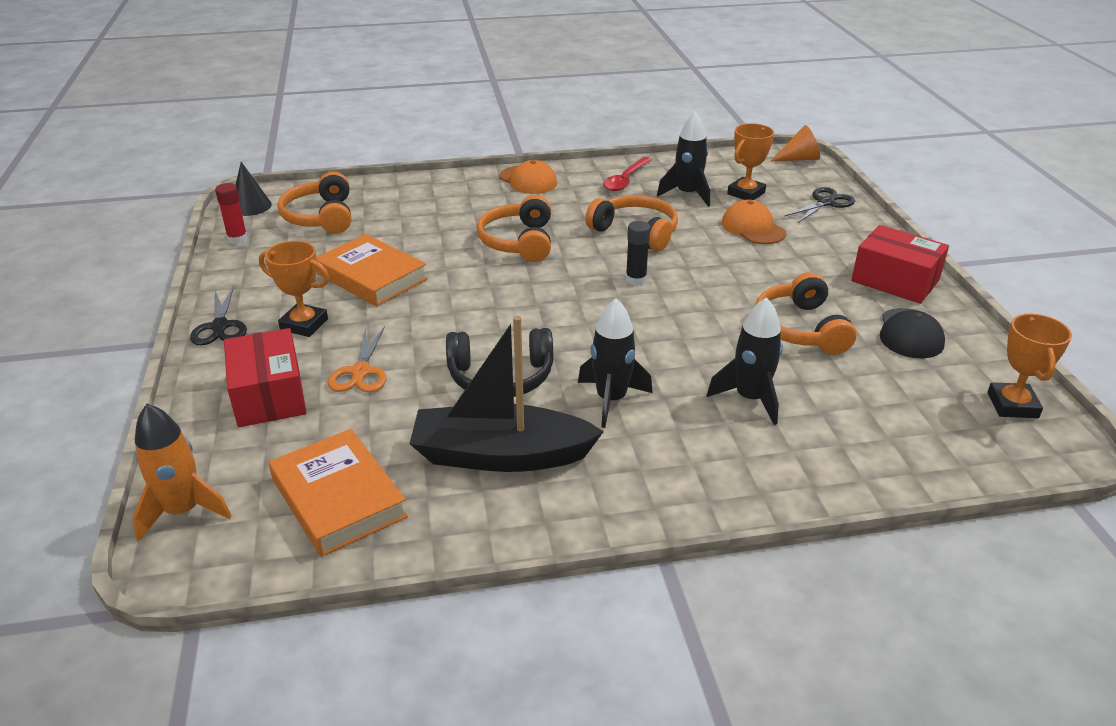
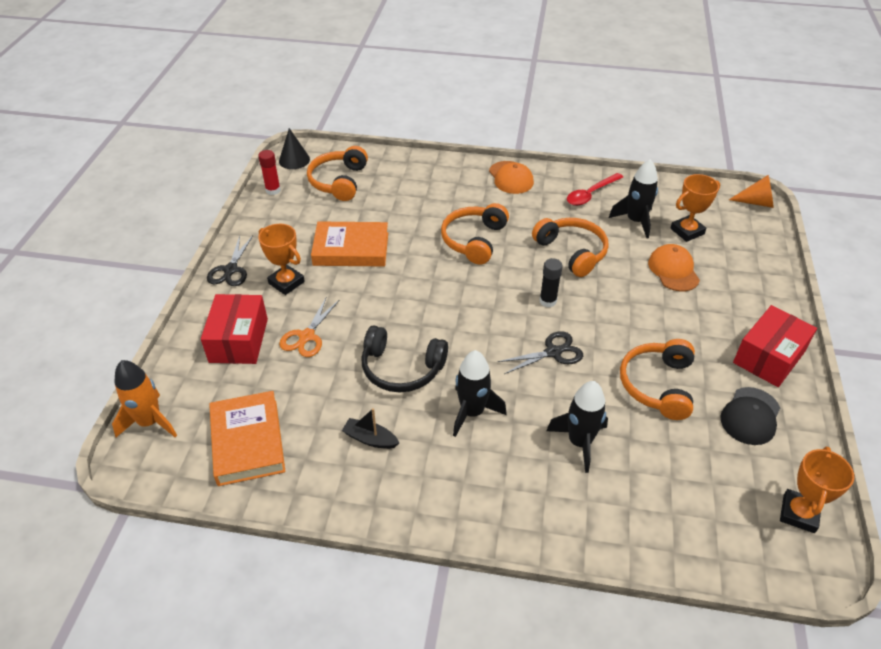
camera: 20 degrees right, 10 degrees up
(371, 276) = (351, 249): orange book -> orange book turned 60 degrees counterclockwise
(501, 455) = (370, 439): black boat -> black boat, size x0.43
(825, 203) = (753, 257): black scissors -> black scissors (553, 352)
(895, 280) = (769, 357): red box -> red box turned 75 degrees clockwise

